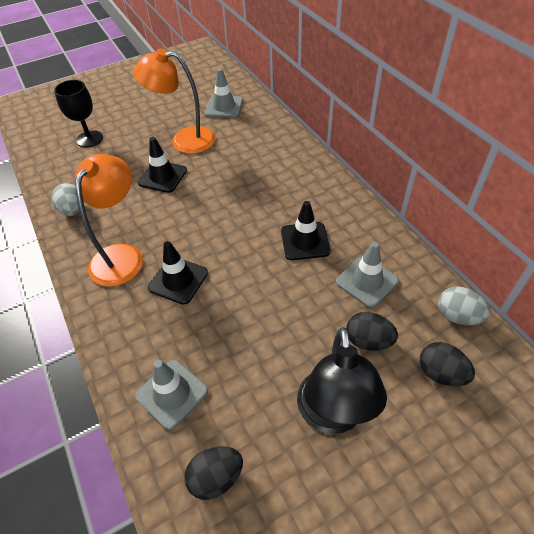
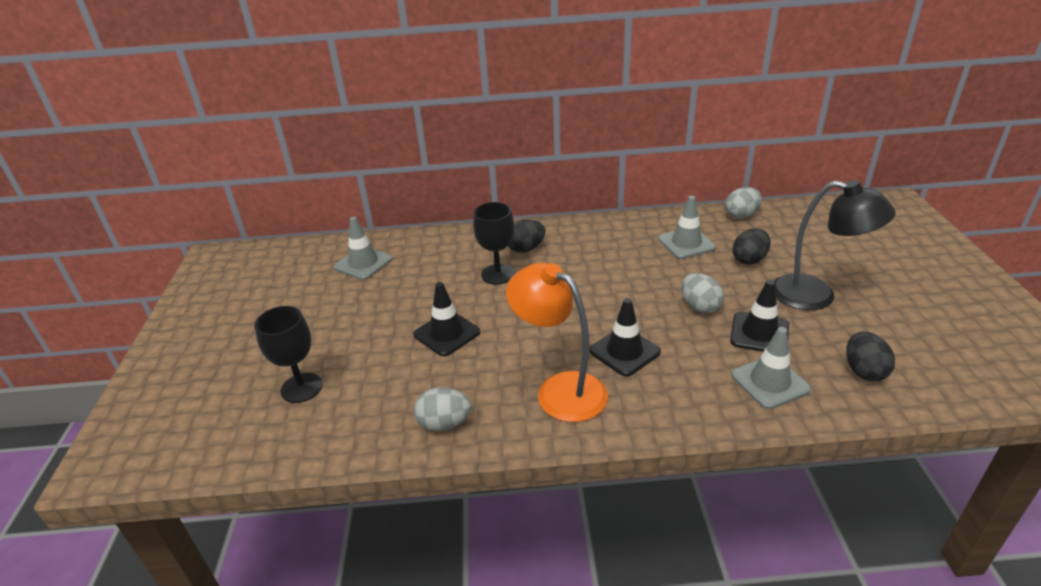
camera: 65 degrees left, 15 degrees down
(184, 140) = (393, 304): orange lamp -> none
(246, 175) = (498, 274): none -> black goblet
(263, 316) = (699, 307): none -> grey egg
(305, 241) = (619, 262): black traffic cone -> black traffic cone (759, 333)
(441, 373) = (791, 237): black egg -> black egg (526, 248)

